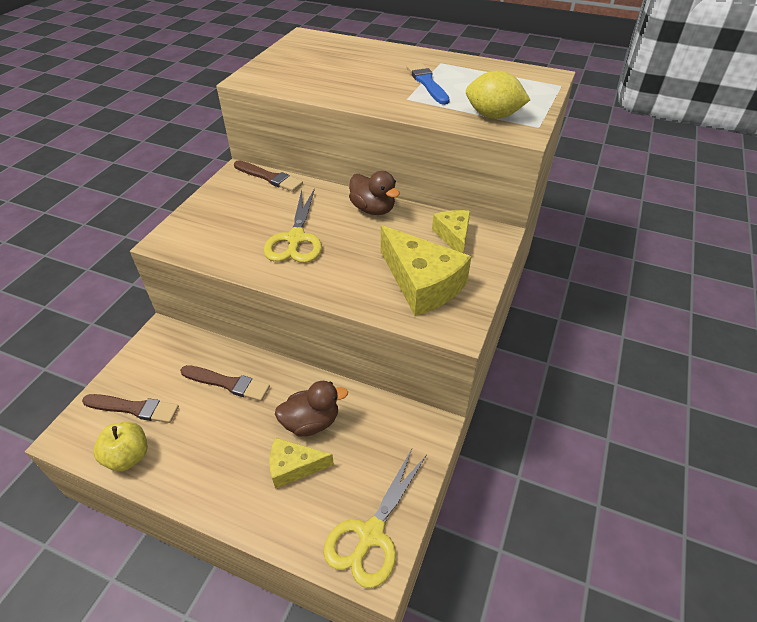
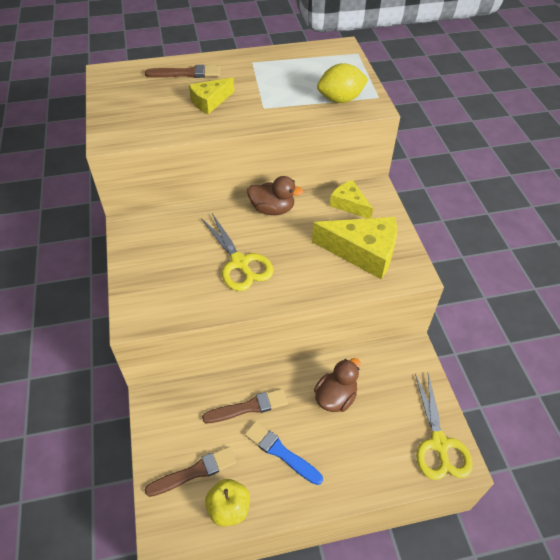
camera: 35 degrees left, 5 degrees up
(269, 177) = (160, 219): brown brush -> brown brush (186, 73)
(294, 467) = (353, 435): yellow cheese -> yellow cheese (210, 101)
(427, 83) = (263, 86): blue brush -> blue brush (281, 452)

